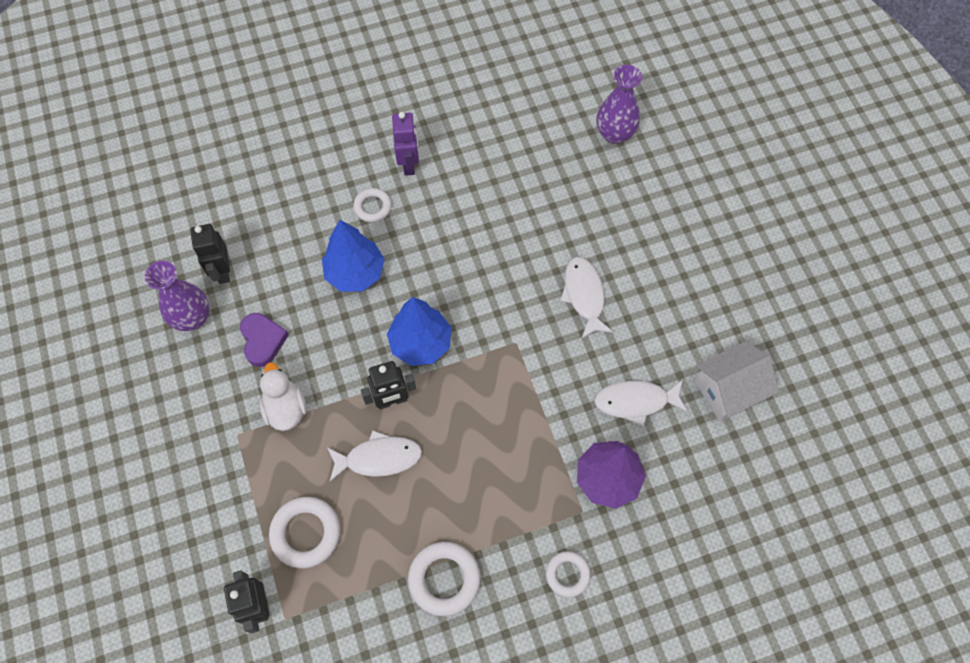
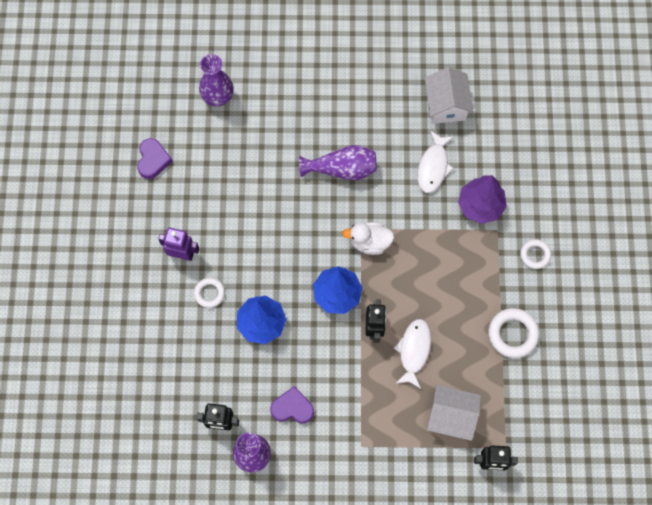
camera: 70 degrees left, 5 degrees up
(285, 408) = (353, 405): white duck -> white duck (369, 242)
(306, 533) = (451, 417): white ring -> white house
(509, 98) = (153, 160): none -> purple heart
(584, 295) = (342, 169): white fish -> purple vase

